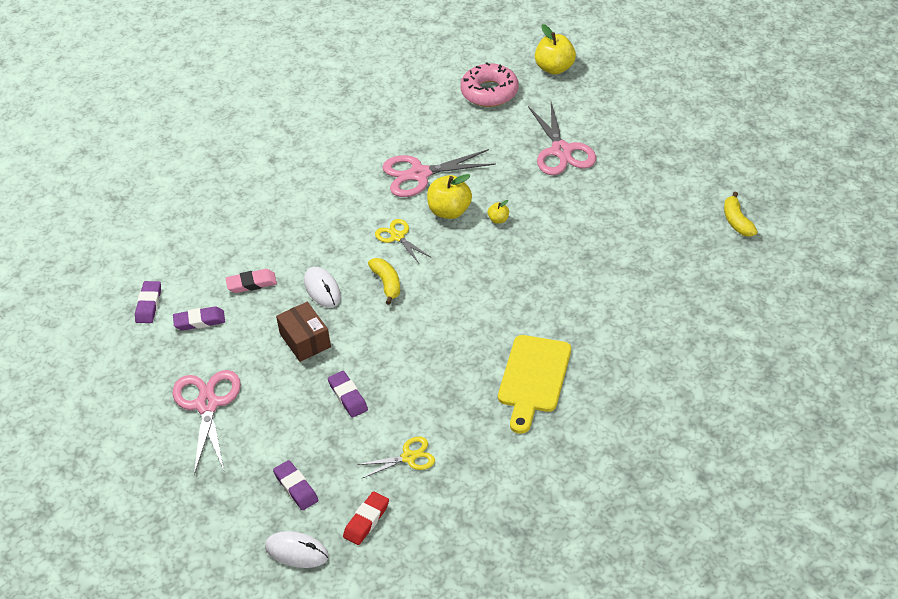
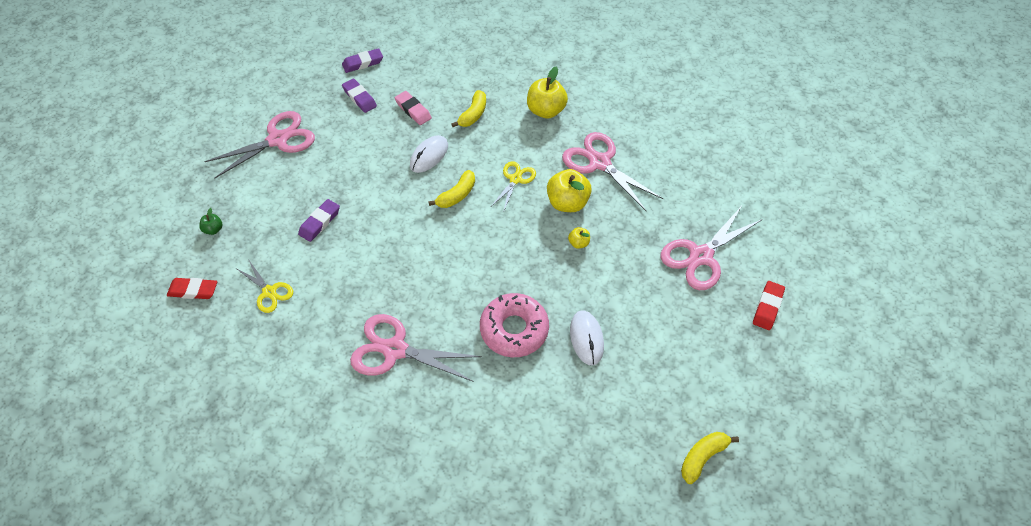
camera: 60 degrees right, 10 degrees up
(293, 240) = (473, 114): none -> yellow banana
(296, 487) = (214, 229): purple eraser -> green apple
(297, 551) = (150, 257): white mouse -> white mouse (586, 338)
(305, 340) = (368, 169): brown box -> none
(489, 92) = (740, 169): pink donut -> pink donut (514, 329)
(533, 378) = (395, 350): yellow cutting board -> pink scissors
(555, 68) = (812, 205): yellow apple -> yellow apple (546, 111)
(632, 134) = (767, 307): none -> red eraser

